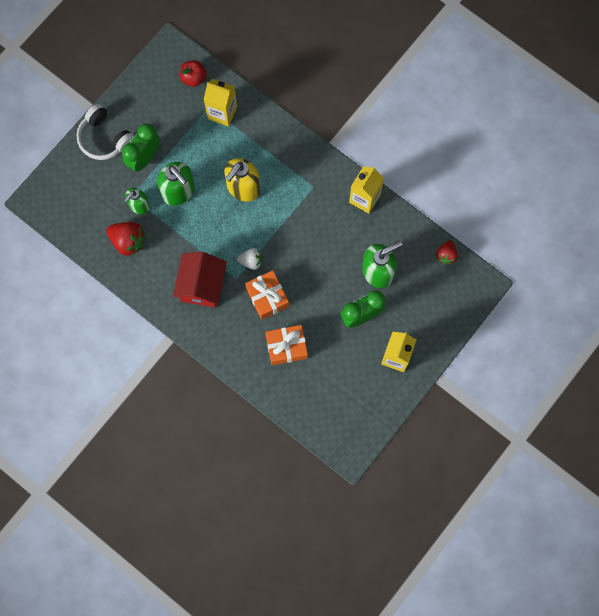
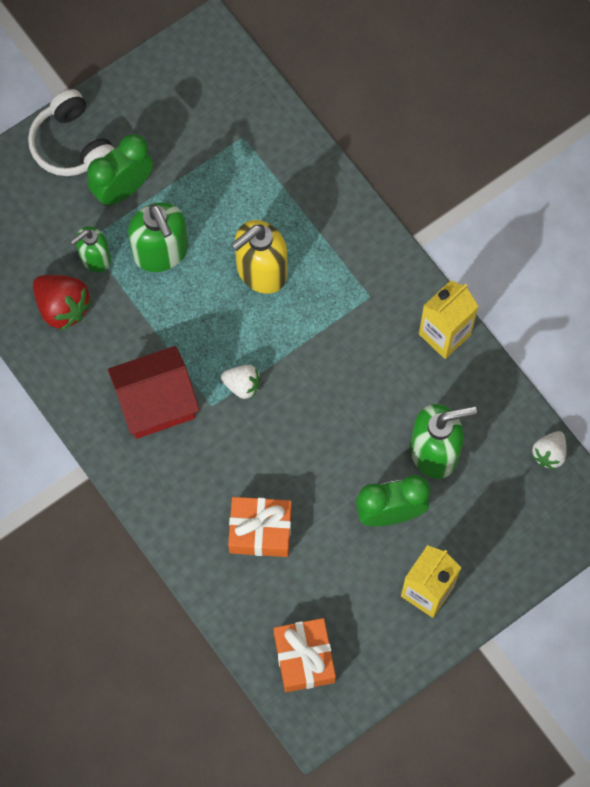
camera: 15 degrees right, 5 degrees down
(193, 78) = (232, 88): red apple -> none
(202, 285) = (156, 403): red house -> red house turned 45 degrees clockwise
(222, 113) = (261, 150): yellow carton -> none
(267, 297) = (252, 447): orange gift -> orange gift (304, 658)
(446, 255) = (549, 454): red strawberry -> white strawberry

